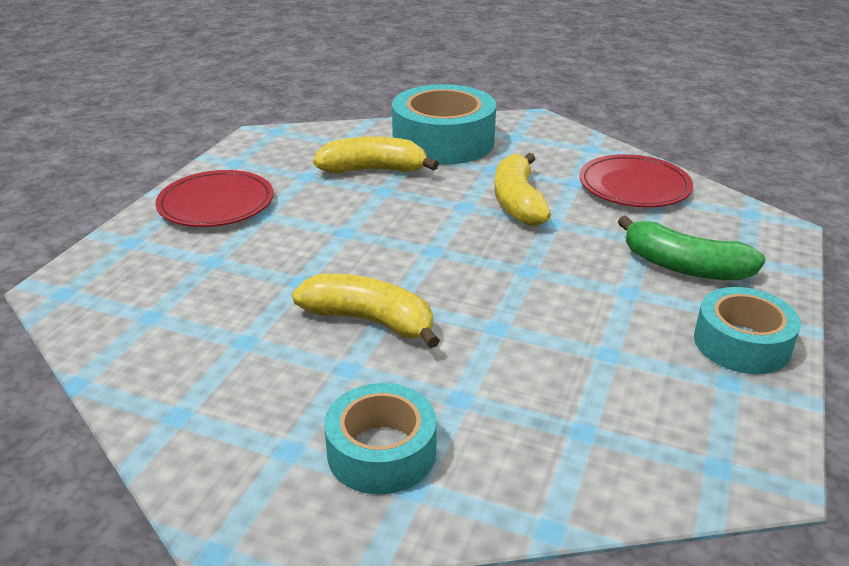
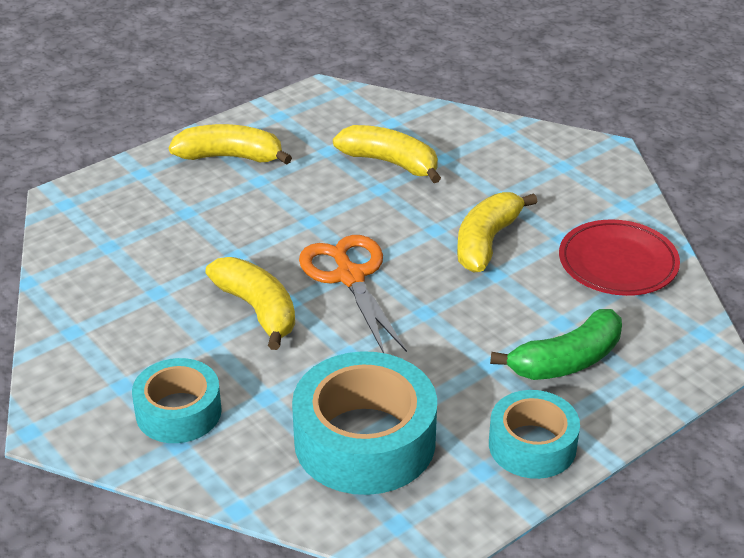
camera: 30 degrees right, 5 degrees up
(216, 204) = (230, 157): red plate -> yellow banana
(430, 264) = (350, 277): none -> orange scissors
(443, 141) = (485, 150): turquoise tape -> turquoise tape (365, 440)
(684, 267) = (566, 361): green banana -> green banana turned 90 degrees counterclockwise

